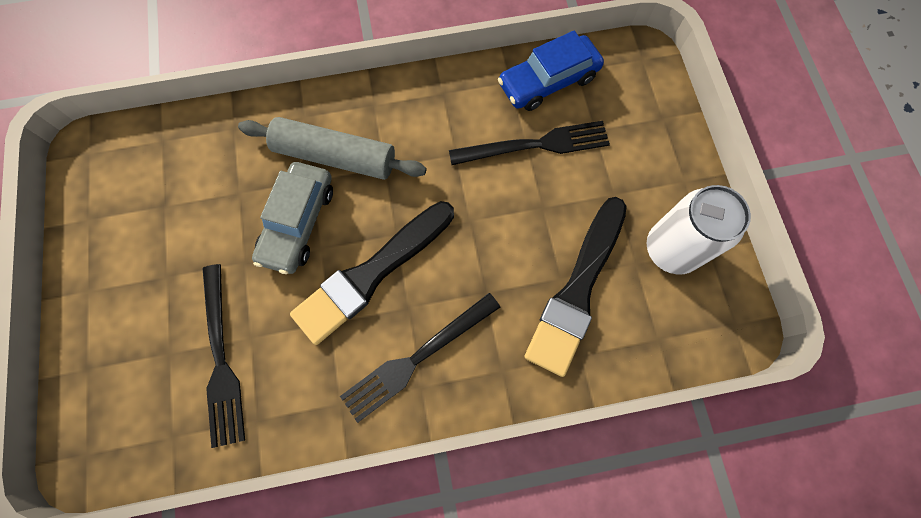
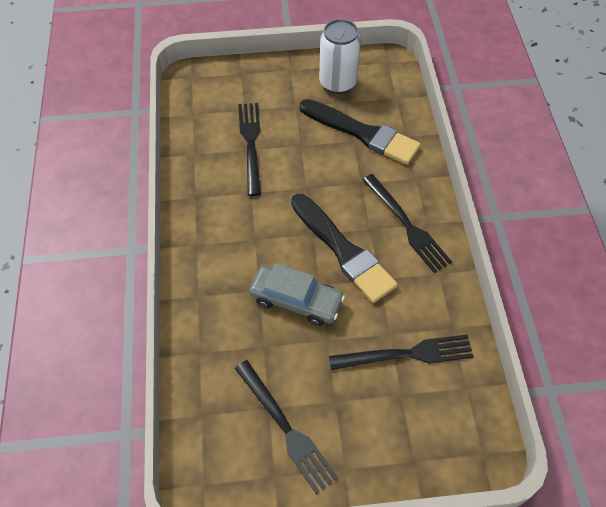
camera: 85 degrees left, 15 degrees down
(139, 226) = (286, 428): none -> black fork
(335, 156) = (240, 273): grey rolling pin -> none
(548, 81) = (198, 131): blue car -> none

